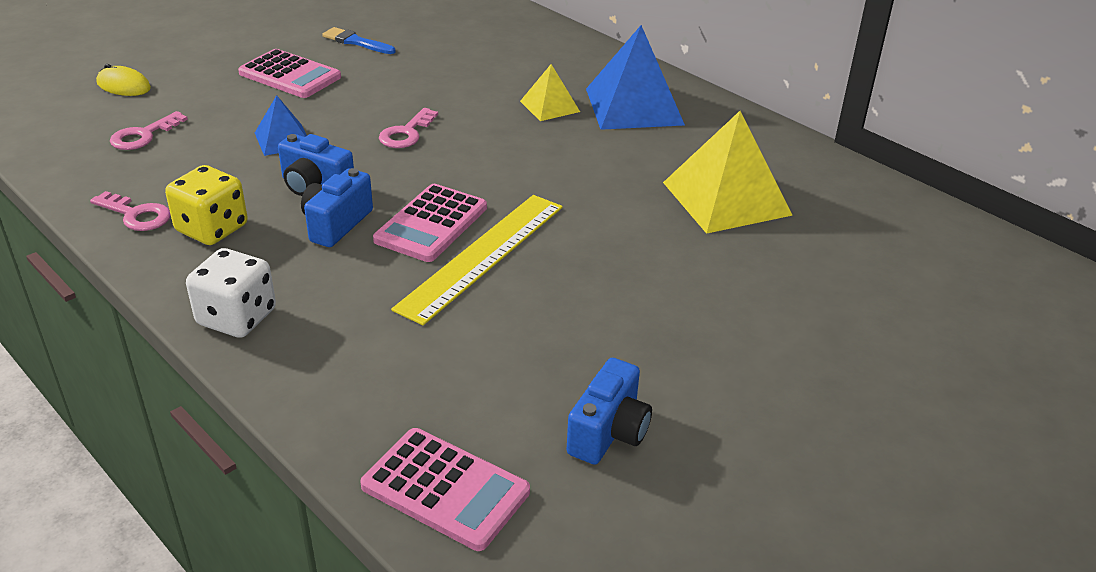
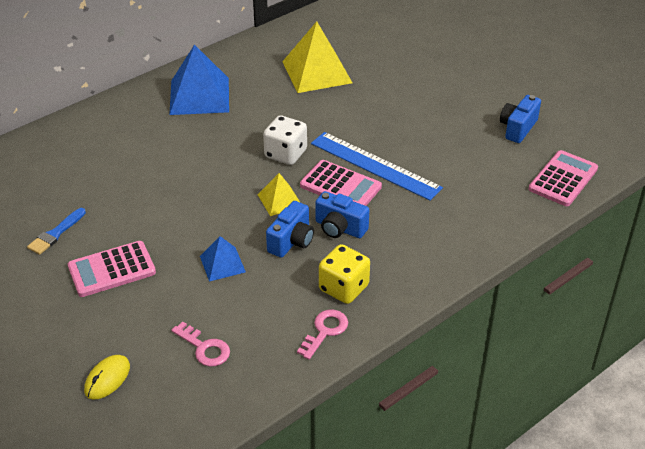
camera: 85 degrees left, 5 degrees up
(237, 317) = (440, 264): white dice -> white dice (285, 154)
(290, 75) = (112, 269): pink calculator -> pink calculator turned 150 degrees counterclockwise
(406, 133) = (222, 200): pink key -> none
(482, 255) = (375, 165): yellow ruler -> blue ruler
(549, 106) = (193, 132): yellow pyramid -> yellow pyramid (280, 200)
(609, 433) = (517, 128): blue camera -> blue camera turned 90 degrees counterclockwise

